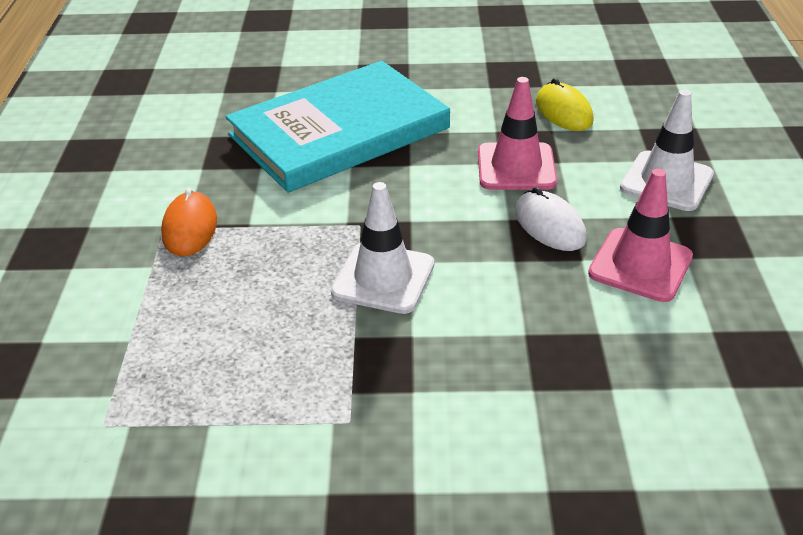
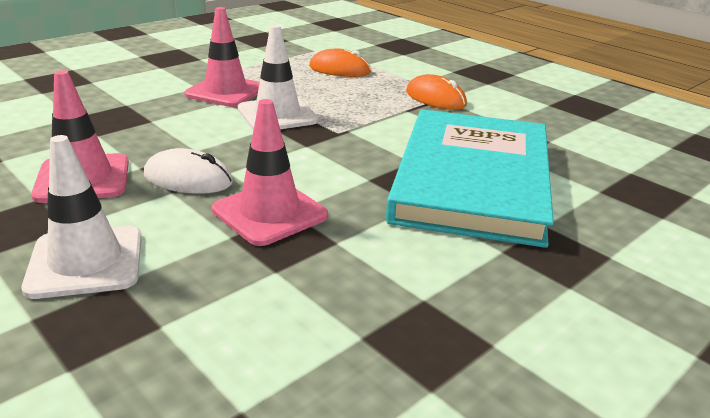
camera: 135 degrees right, 10 degrees down
(187, 342) = (339, 69): none -> orange mouse
(389, 358) = (226, 92): none -> pink traffic cone
(563, 111) = (287, 304): yellow mouse -> none

